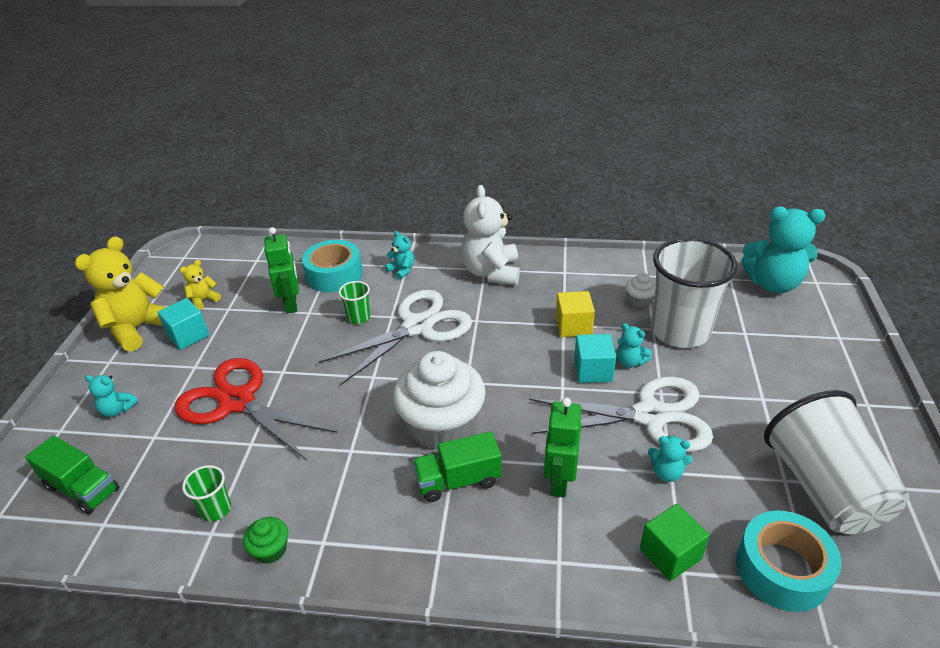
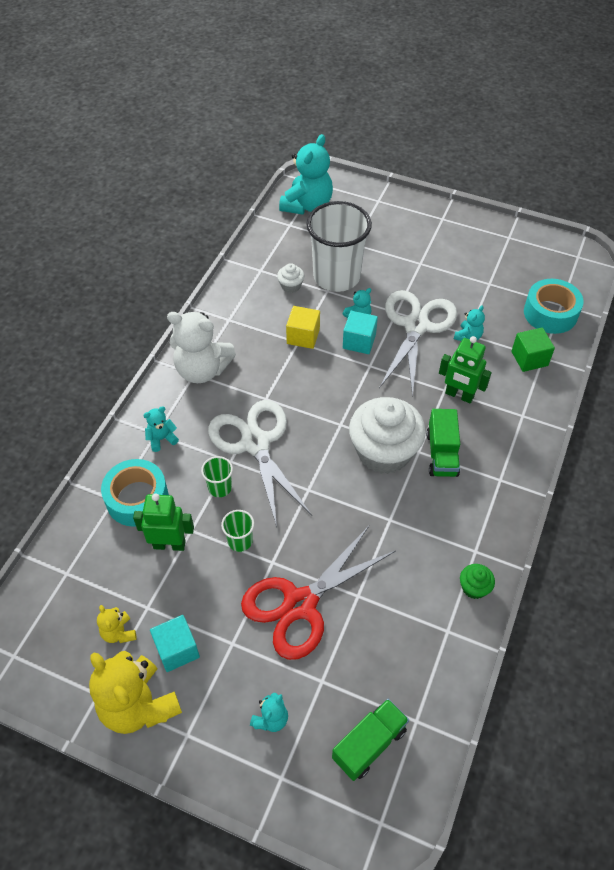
camera: 75 degrees left, 15 degrees up
(216, 509) = (424, 626): green cup -> green cup (240, 541)
(823, 489) = (500, 270): white cup -> none

